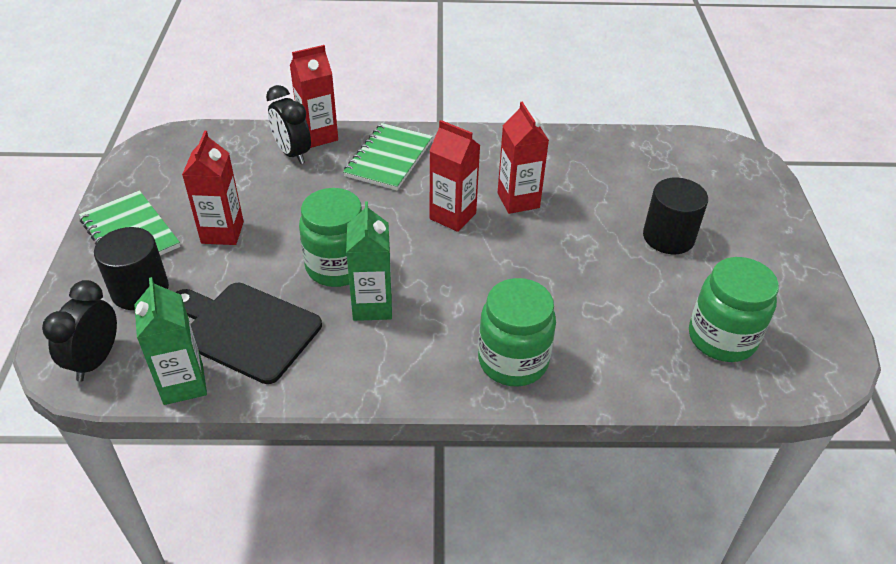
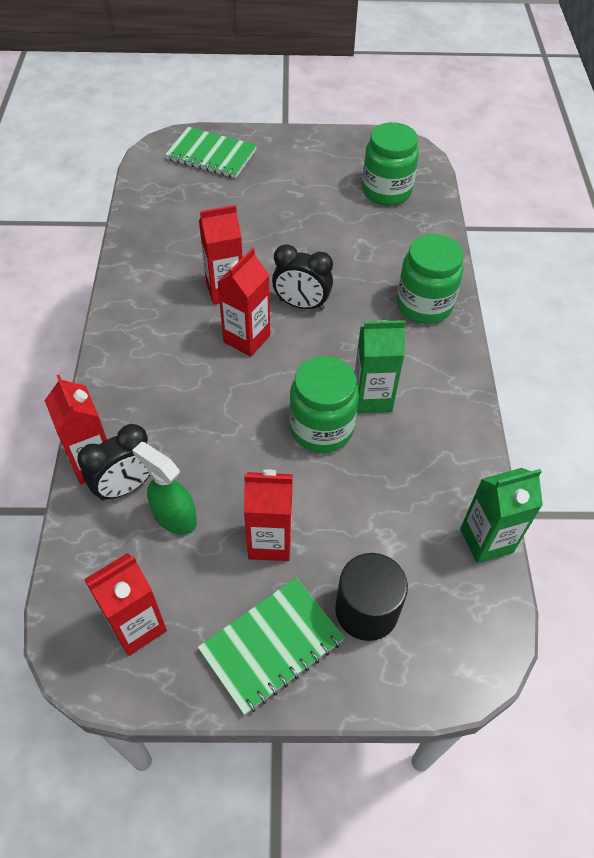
camera: 90 degrees left, 10 degrees up
(95, 360) = (470, 630): black clock -> black clock (301, 305)
(171, 166) = (137, 626): none -> red carton
(246, 329) = (412, 497): black cutting board -> none
(259, 179) = (174, 517): none -> green spray bottle
(389, 159) = (147, 392): green notebook -> green notebook (211, 155)
(668, 237) = (277, 202): black cylinder -> none

